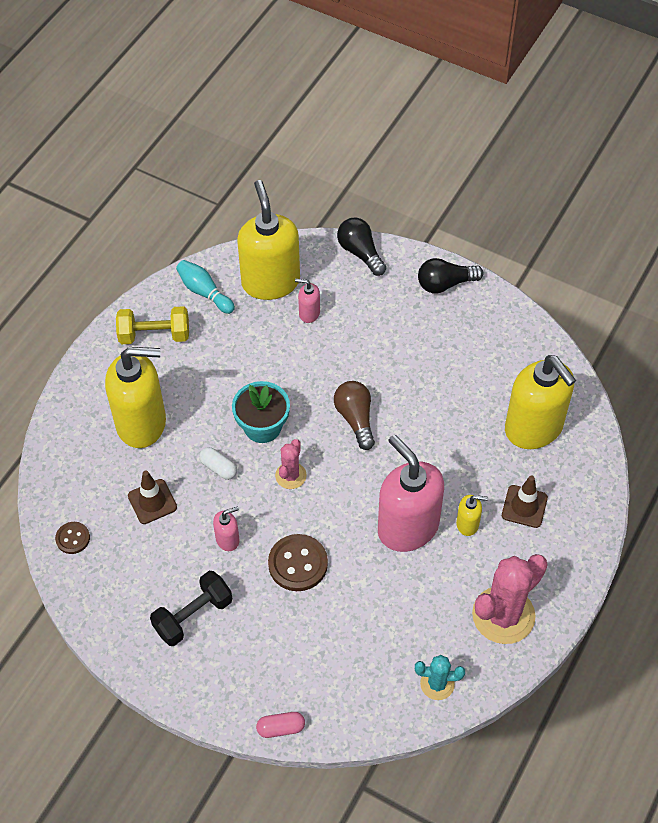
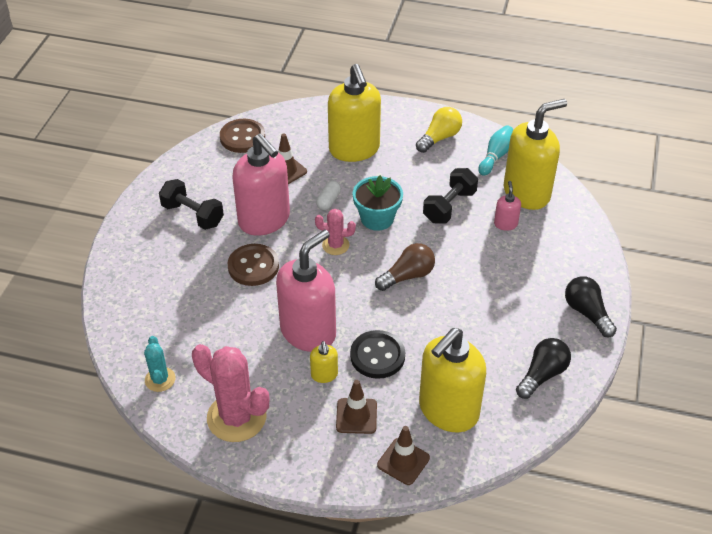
camera: 75 degrees right, 10 degrees down
(73, 538) = (242, 137): brown button -> brown button, size x1.73
(154, 335) = (439, 138): yellow dumbbell -> yellow light bulb
(228, 539) = (264, 220): pink soap dispenser -> pink soap dispenser, size x2.31
(267, 355) = (449, 206): none -> black dumbbell
(281, 728) = (106, 285): pink capsule -> none
(360, 253) = (590, 245): black light bulb -> black light bulb (542, 375)
(455, 471) = (377, 356): none -> black button
(584, 479) = (403, 461): none -> brown traffic cone

